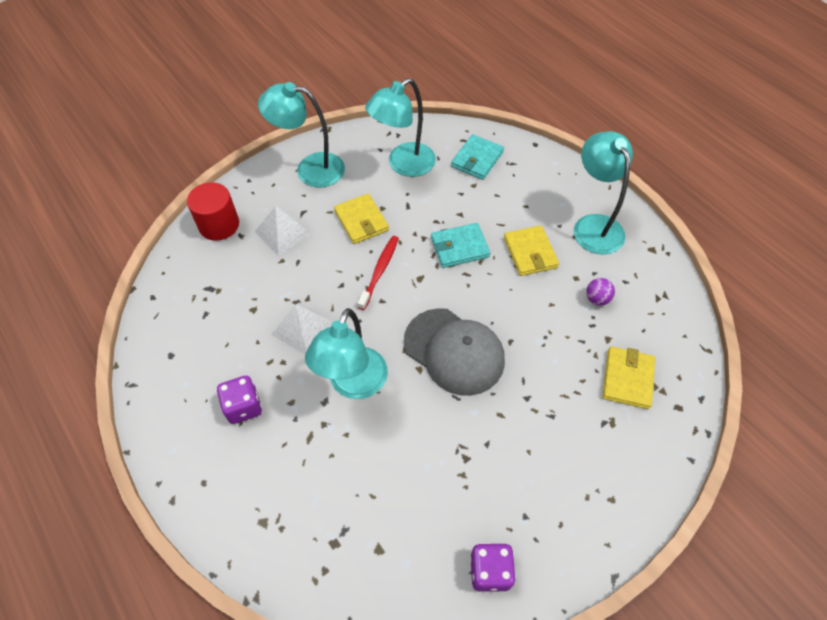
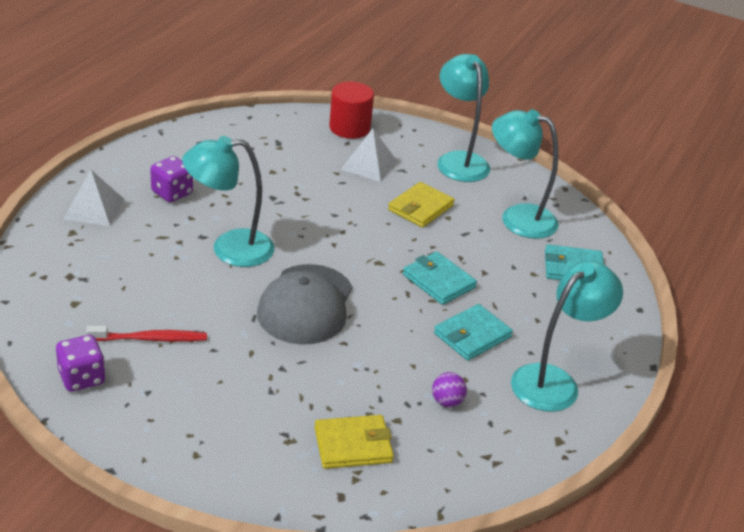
camera: 60 degrees right, 20 degrees down
(303, 328) = (271, 204): white pyramid -> white pyramid (93, 209)
(379, 271) = (368, 234): red toothbrush -> red toothbrush (150, 339)
(530, 252) = (472, 335): yellow wallet -> turquoise wallet

